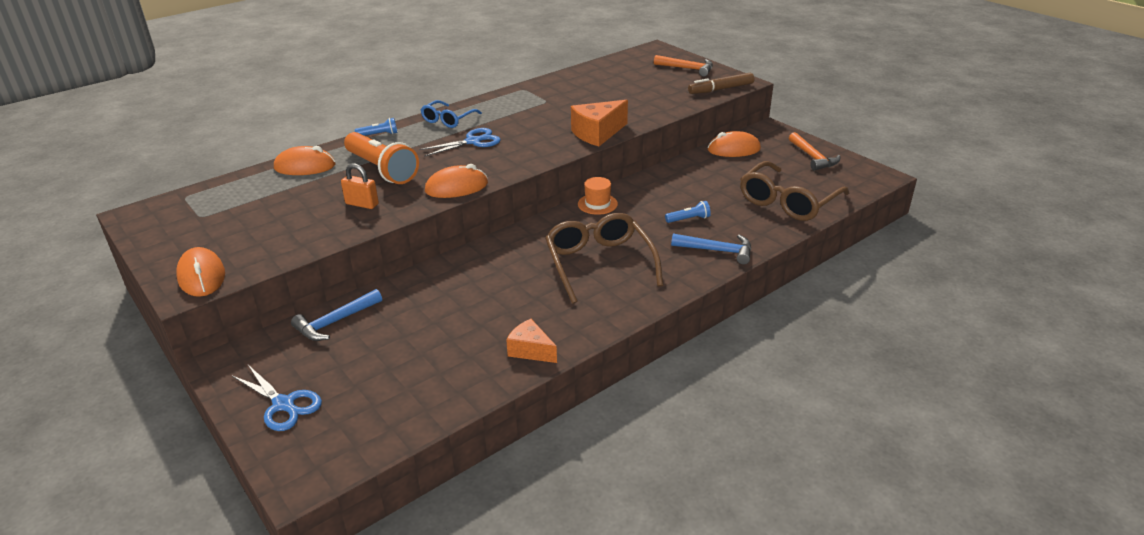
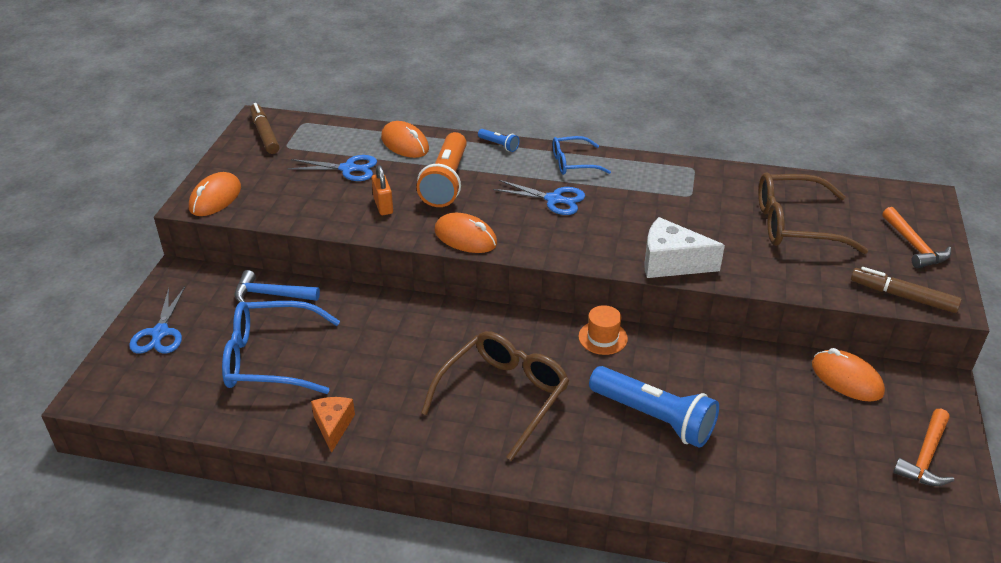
camera: 50 degrees right, 5 degrees up
(161, 219) = (264, 134): none -> brown marker
(287, 201) = (348, 169): none -> blue scissors
(412, 352) = (270, 359): none -> blue glasses
(597, 133) = (671, 263): orange cheese -> white cheese
(689, 219) = (654, 418): blue flashlight -> blue flashlight, size x2.26
(717, 251) = (619, 471): blue hammer -> none
(788, 201) = (790, 482): brown glasses -> brown glasses (795, 225)

